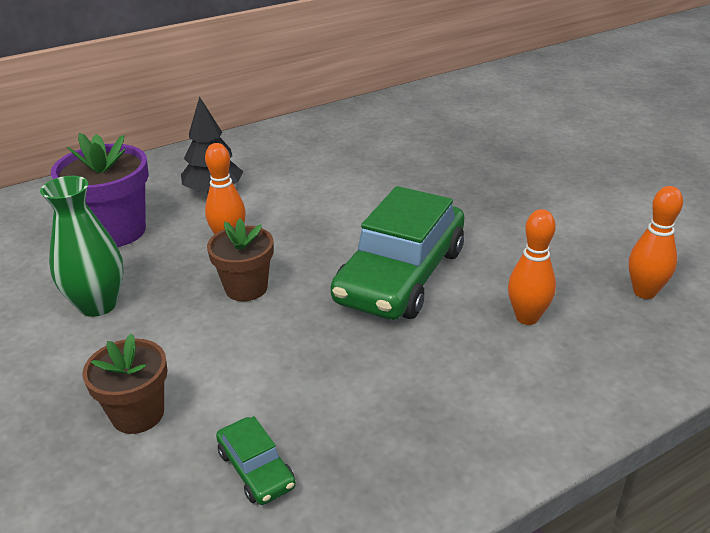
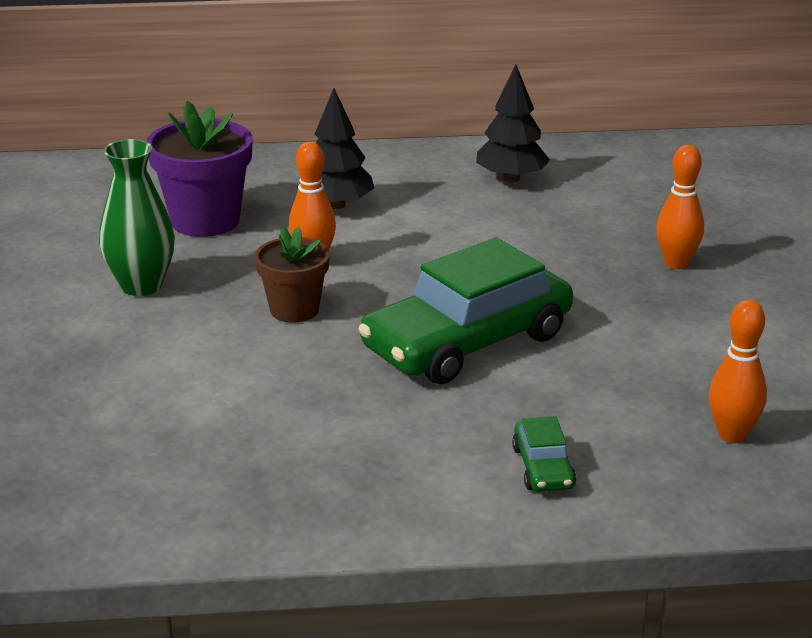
camera: 25 degrees right, 5 degrees down
(138, 414) = (114, 386): brown flower pot -> none
(256, 469) = (184, 459): green car -> green car (543, 468)
(325, 141) = (511, 178): none -> black tree
(527, 317) = (566, 419): orange bowling pin -> orange bowling pin (676, 263)

